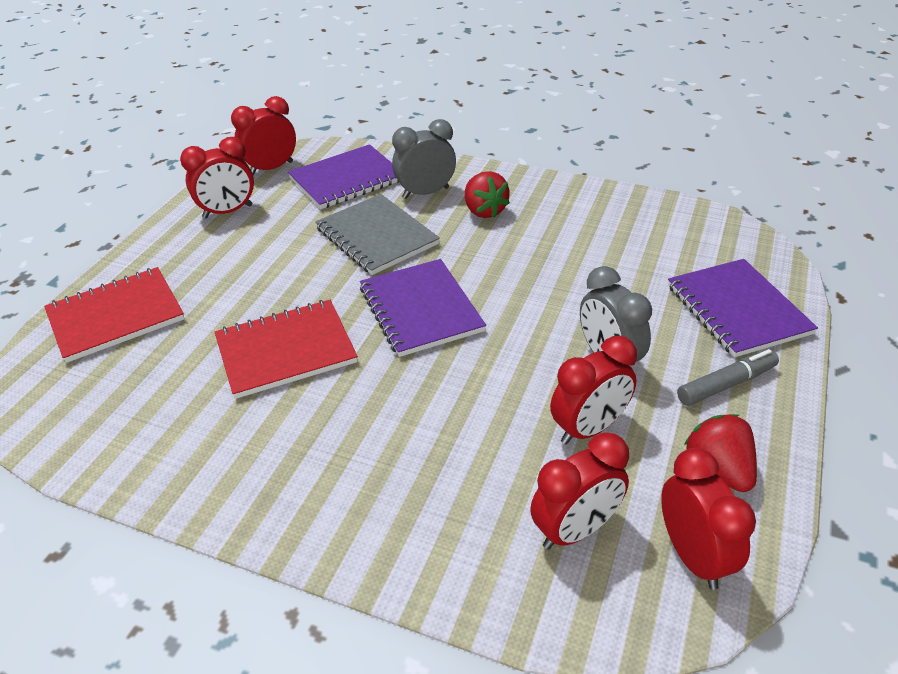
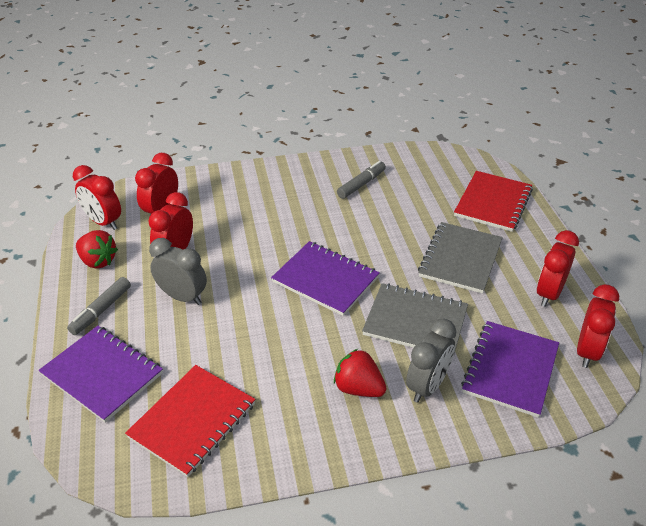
camera: 145 degrees right, 0 degrees up
(223, 426) = (361, 184): none -> grey marker
(254, 271) = (460, 259): none -> grey notebook
(286, 350) = (376, 225): red notebook -> red notebook (193, 421)

